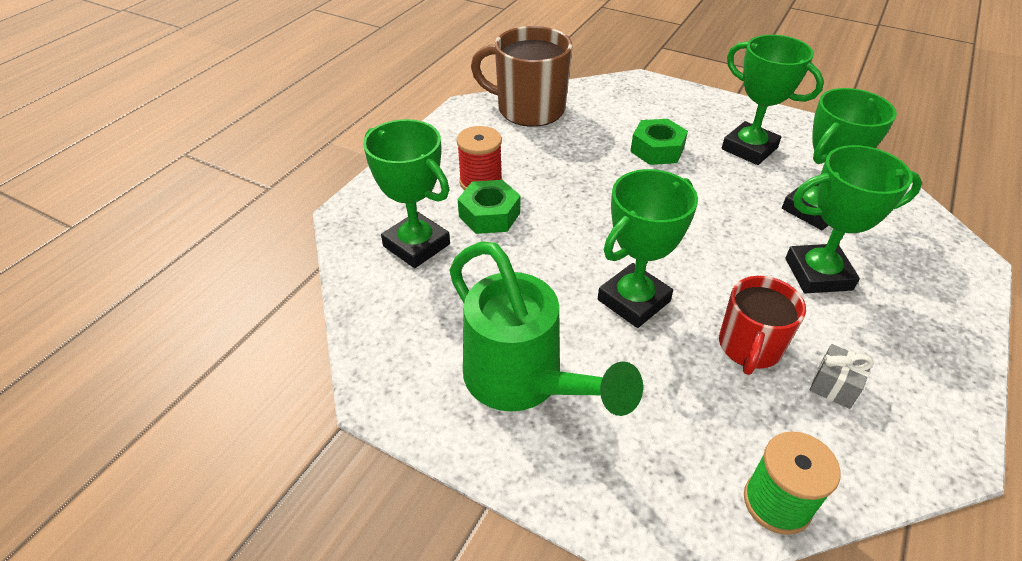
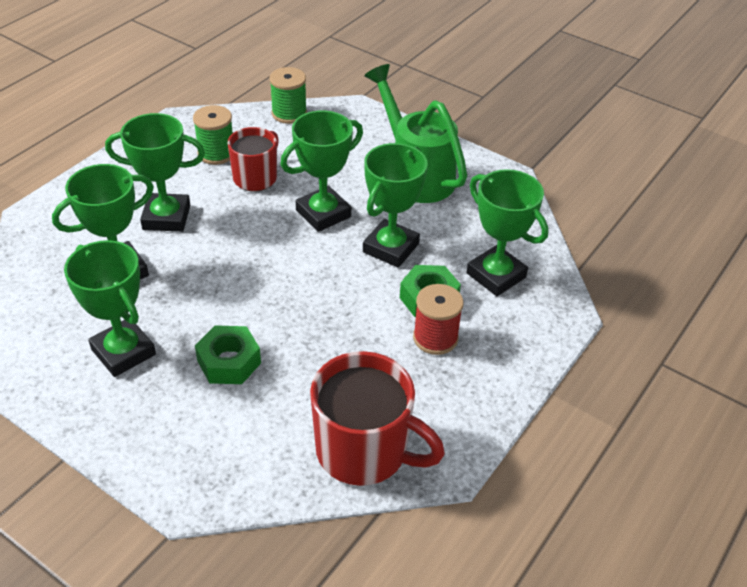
camera: 175 degrees left, 0 degrees up
(529, 109) = (364, 451): brown mug -> red mug
(538, 264) = (391, 248): none -> green trophy
(834, 386) = (216, 153): grey gift -> green spool

